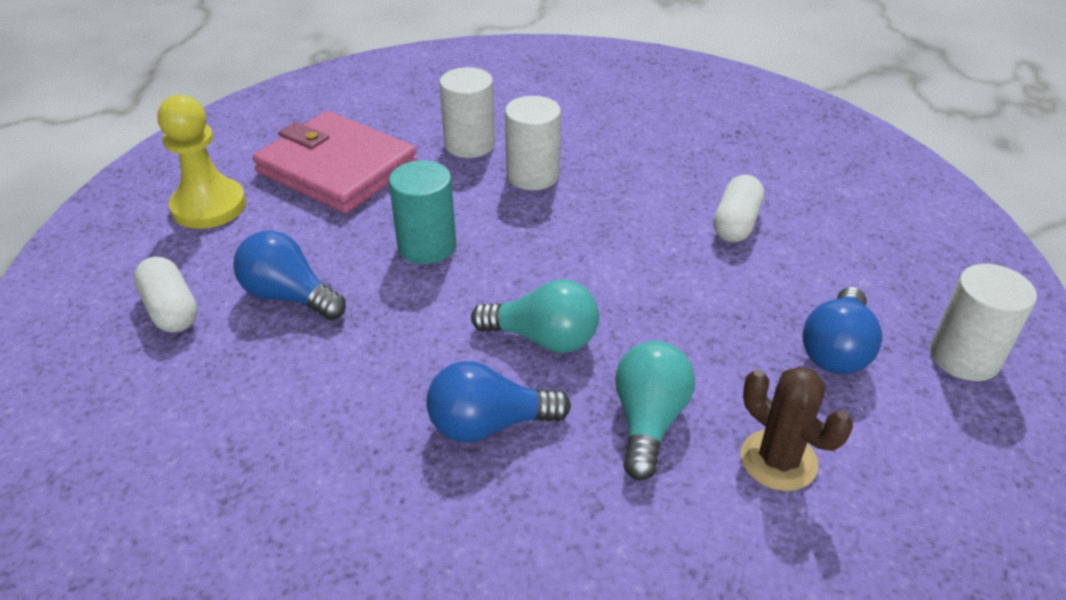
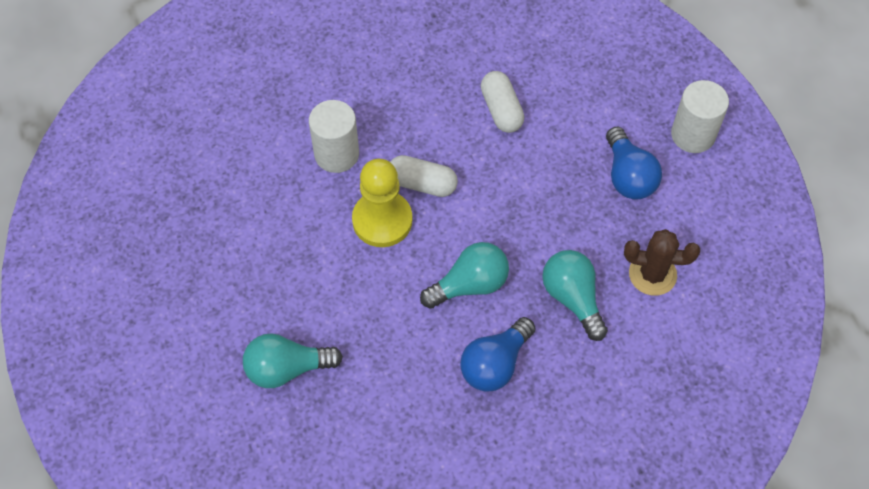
camera: 40 degrees left, 20 degrees up
(171, 310) = (223, 435): white capsule -> white capsule (422, 184)
(209, 206) = (140, 341): yellow pawn -> yellow pawn (382, 220)
(289, 296) = (287, 368): blue light bulb -> turquoise light bulb
(337, 168) = (192, 242): pink wallet -> none
(427, 246) = (330, 266): turquoise cylinder -> none
(469, 144) = (263, 153): white cylinder -> none

